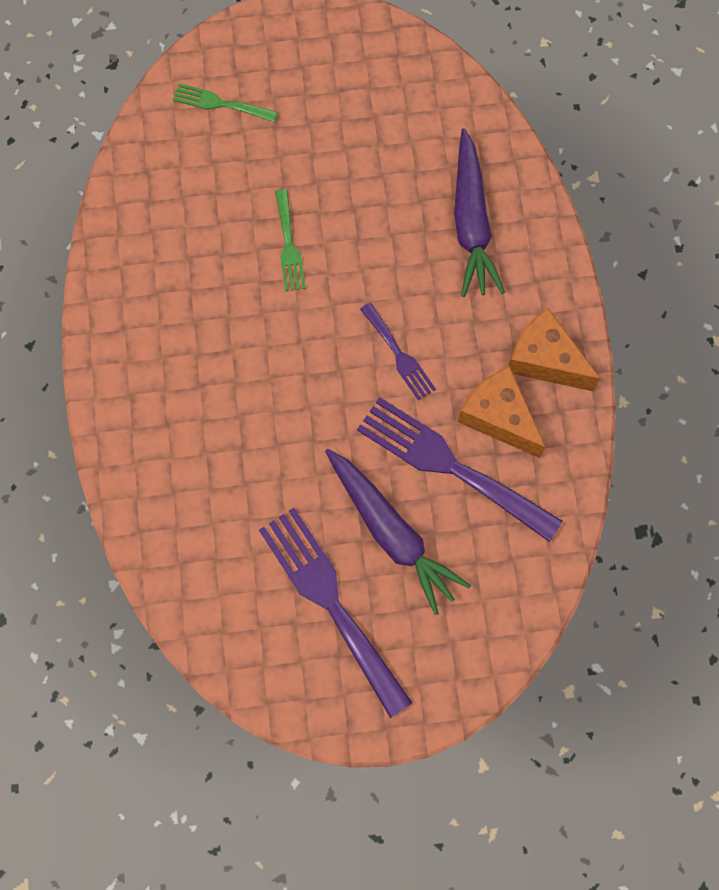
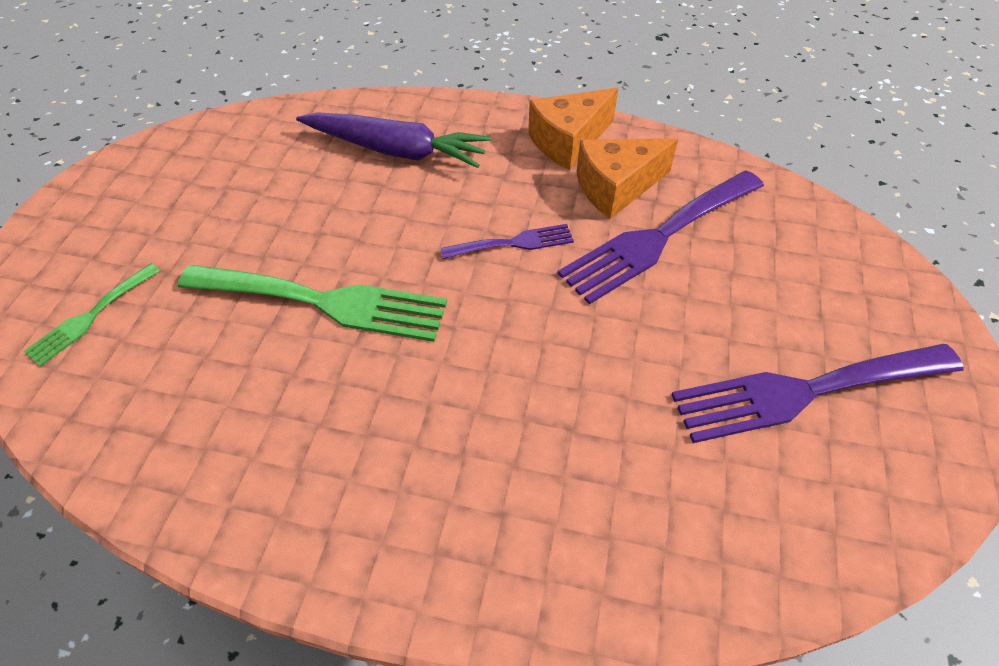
camera: 70 degrees left, 20 degrees down
(289, 245) = (325, 302): green fork -> green fork, size x1.91
(391, 533) = (725, 308): purple carrot -> none

